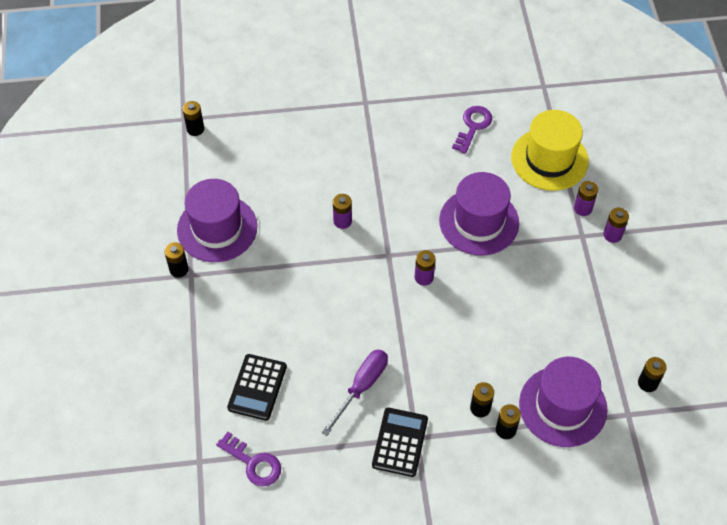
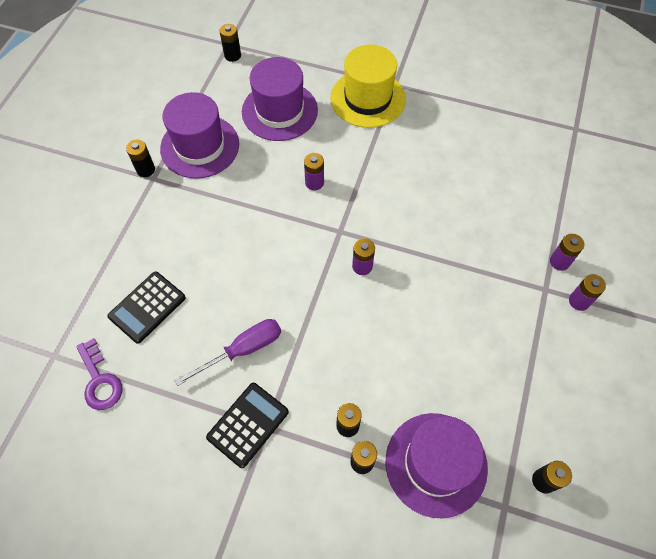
camera: 25 degrees right, 5 degrees up
(473, 126) = (486, 141): purple key -> none
(479, 222) = (445, 233): purple hat -> purple hat (279, 111)
(549, 159) = (548, 200): yellow hat -> yellow hat (367, 98)

